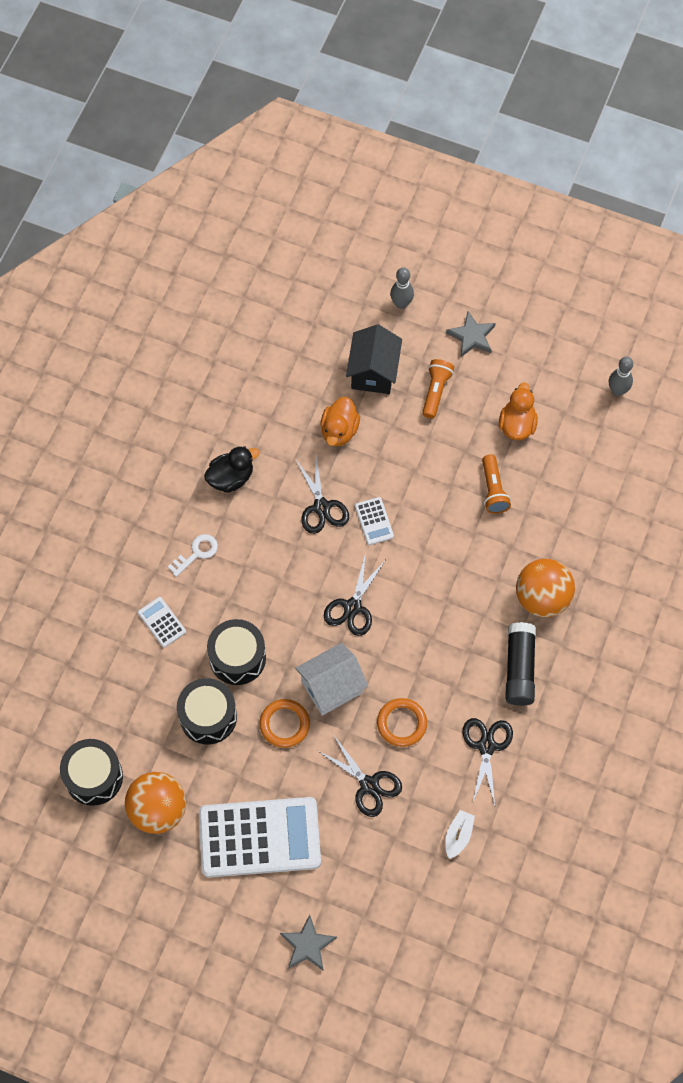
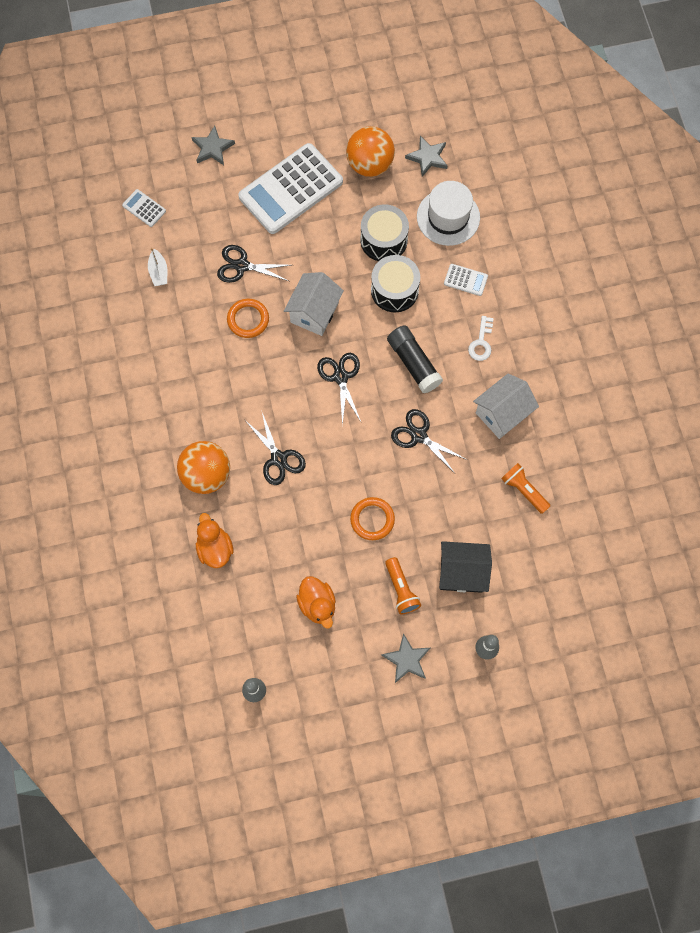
camera: 145 degrees right, 5 degrees up
(93, 777) = (427, 157): black drum -> grey star
(126, 698) = (448, 217): none -> white hat
(231, 477) = (502, 413): black duck -> white house
(284, 724) = (328, 268): orange ring -> orange ring (372, 519)
(339, 430) = (451, 505): orange duck -> orange duck (215, 548)
(373, 372) = (462, 573): black house -> black house turned 60 degrees counterclockwise
(374, 521) = (372, 450): white calculator -> white calculator (144, 208)
(487, 746) = (178, 342): black scissors -> black scissors (278, 459)
(493, 490) = (299, 536): orange flashlight -> orange flashlight (524, 490)
(519, 668) = (190, 411): black glue stick -> black glue stick (413, 363)

